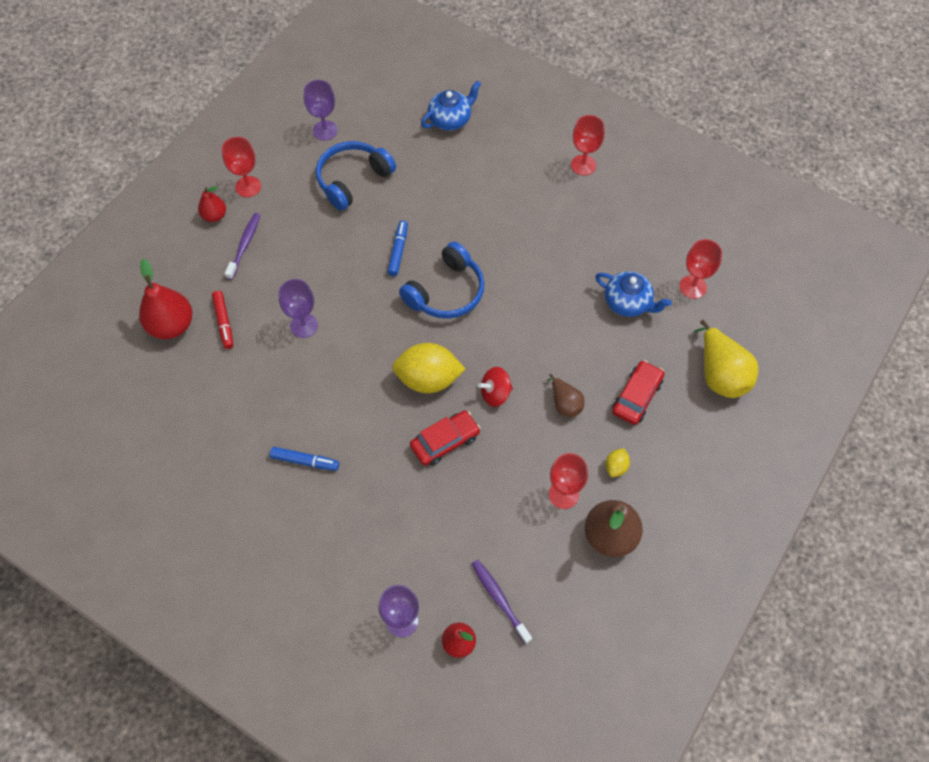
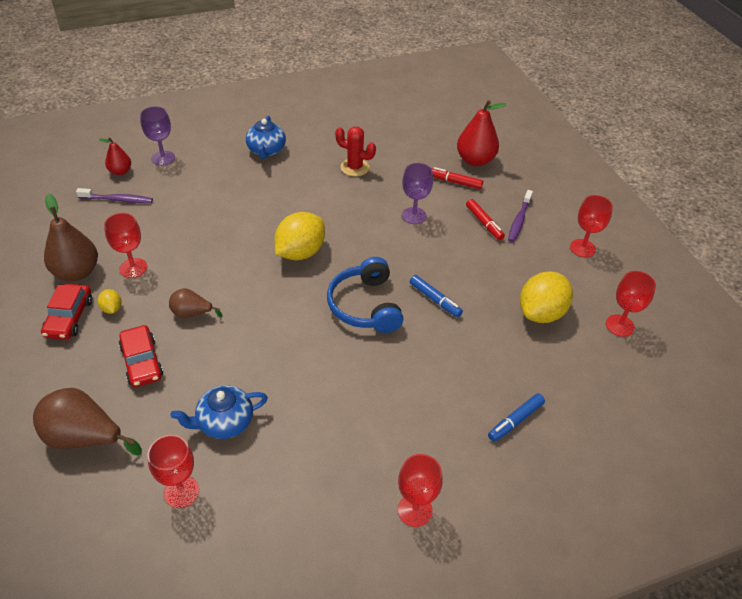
camera: 125 degrees right, 15 degrees down
(214, 216) = (564, 218): red pear -> none
(244, 245) = (519, 220): purple toothbrush -> purple toothbrush turned 60 degrees clockwise
(268, 421) = (355, 167): none -> red cactus
(270, 268) = (484, 223): none -> red marker
(305, 461) = (308, 169): blue marker -> blue marker (515, 421)
(325, 130) = (620, 325): purple goblet -> red goblet
(353, 180) = (541, 313): blue headphones -> yellow lemon
(445, 442) = (244, 234): red car -> red car (69, 317)
(450, 120) = (570, 430): blue teapot -> blue teapot (266, 150)
(495, 393) = (247, 280): red spinning top -> none
(720, 374) = (84, 437): yellow pear -> brown pear

